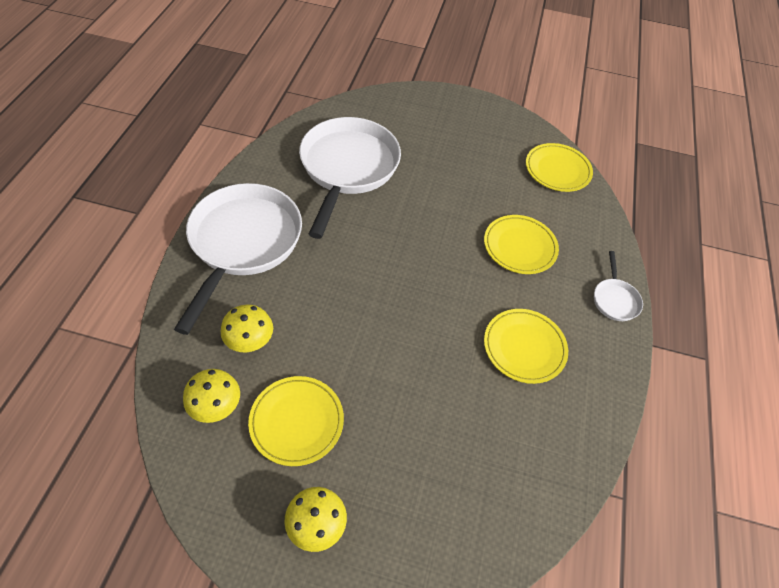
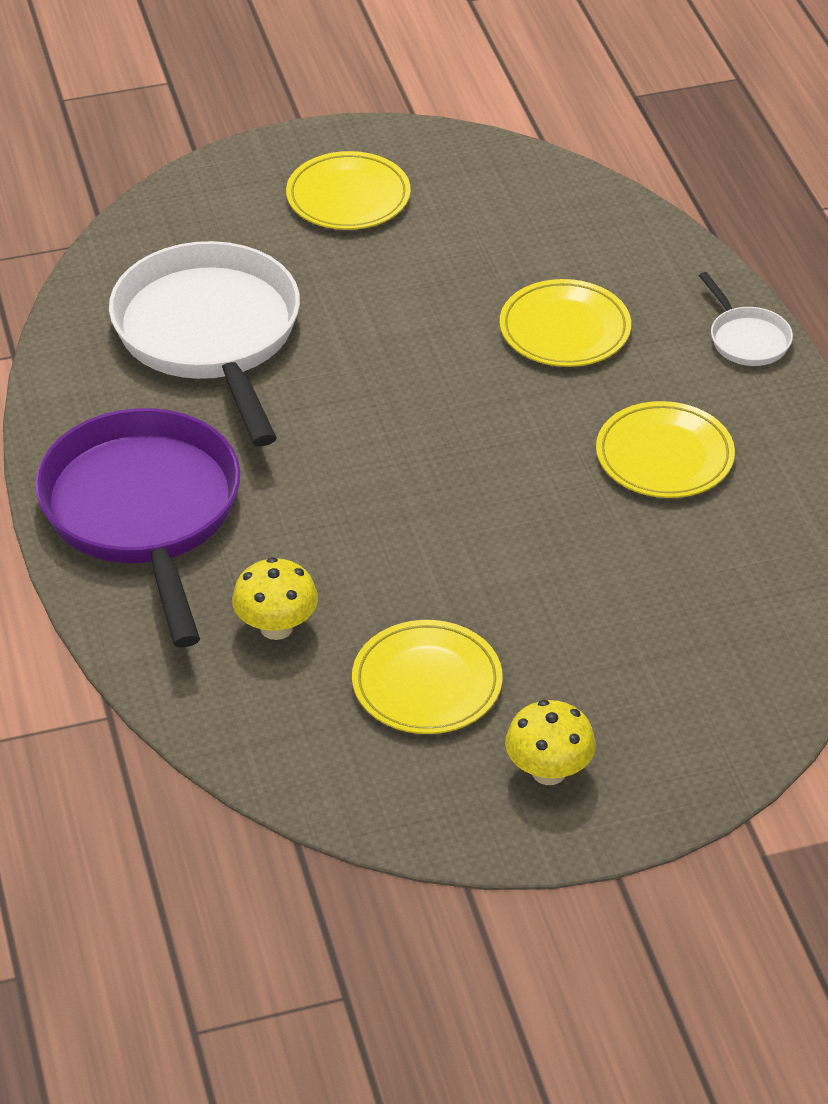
camera: 25 degrees left, 10 degrees down
(216, 407) = (302, 720): yellow mushroom -> none
(243, 243) = (143, 513): white pan -> purple pan
(557, 170) = (542, 193): yellow plate -> yellow plate (348, 197)

